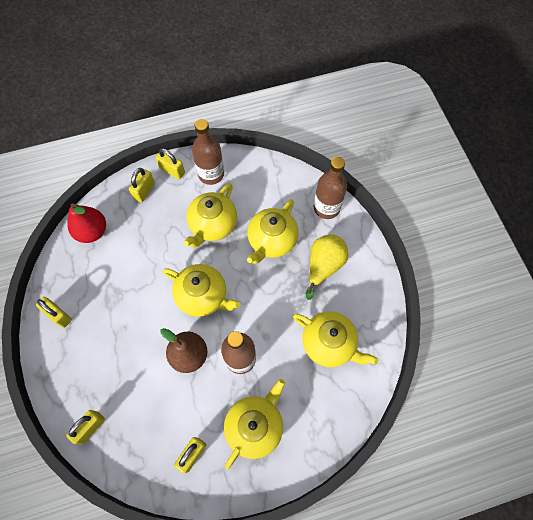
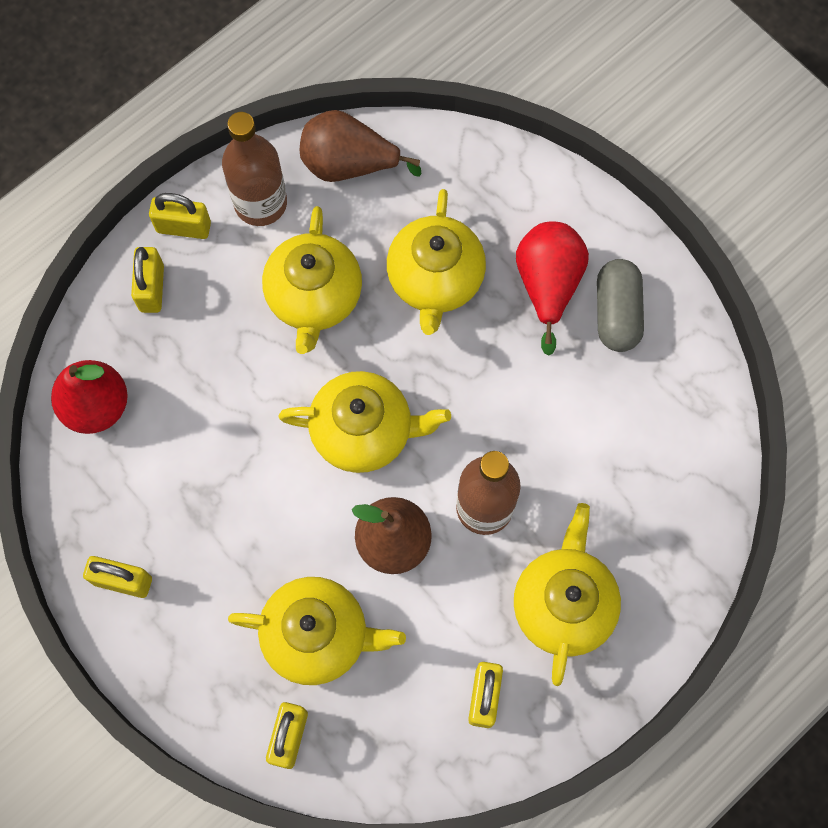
camera: 25 degrees left, 5 degrees up
(259, 173) = (349, 164): none -> brown pear
(324, 266) = (548, 285): yellow pear -> red pear
(326, 208) = (502, 177): brown bottle -> none
(329, 344) = (620, 415): yellow teapot -> yellow teapot (318, 635)
(351, 293) = (616, 313): none -> grey capsule

